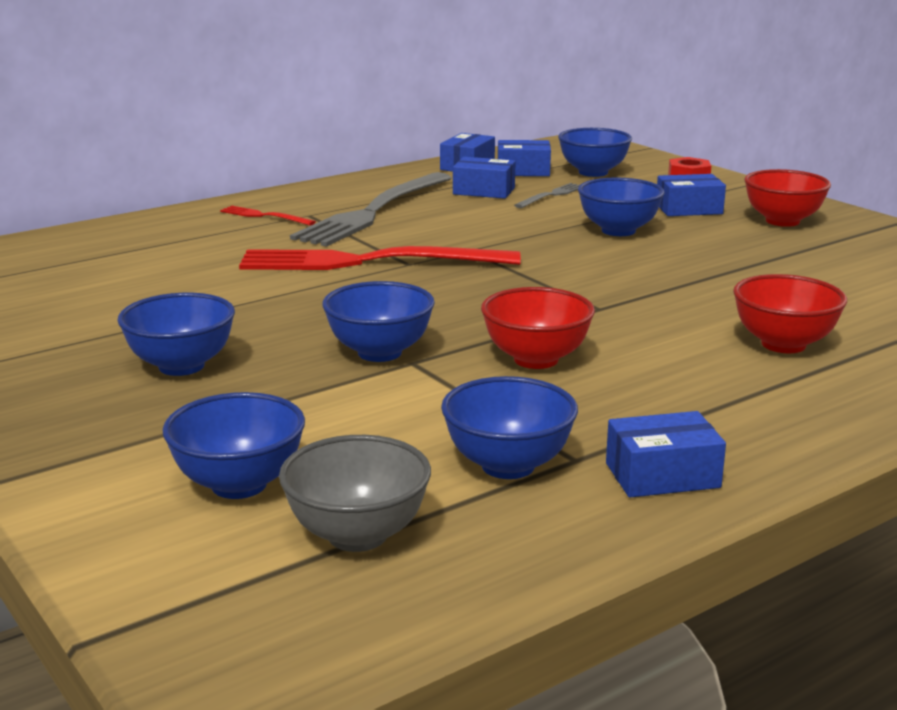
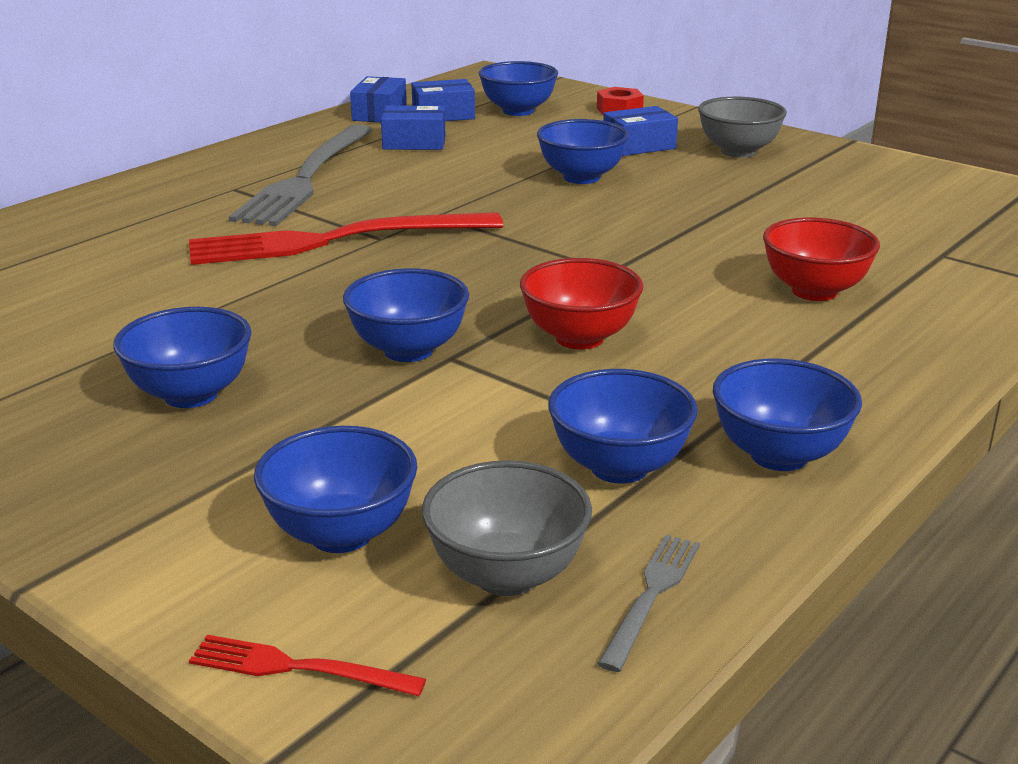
camera: 15 degrees left, 5 degrees up
(264, 216) = (183, 195): red fork -> red fork (299, 668)
(551, 195) = (489, 142): grey fork -> grey fork (651, 596)
(662, 475) = (779, 455): blue box -> blue bowl
(782, 221) = (738, 152): red bowl -> grey bowl

